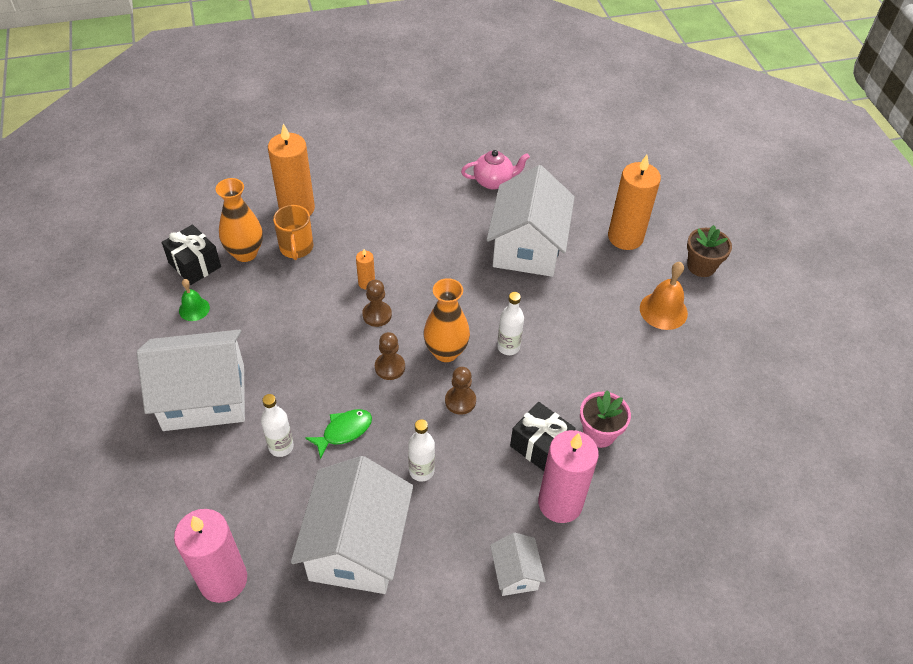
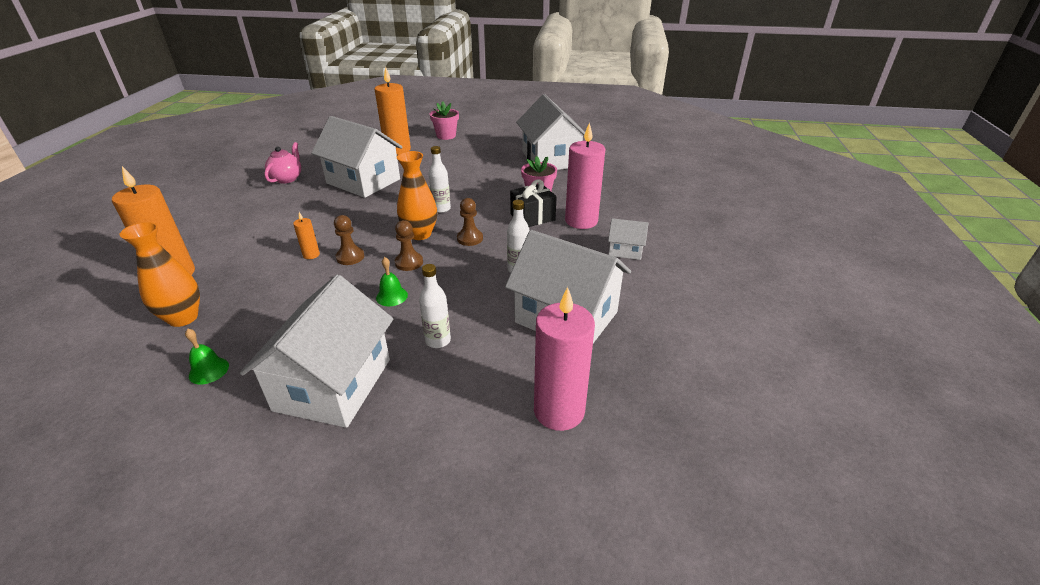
camera: 65 degrees left, 15 degrees down
(195, 265) = (148, 358): black gift -> none
(296, 248) = (221, 284): orange mug -> none
(330, 380) = (392, 296): none -> green bell
(344, 431) = (451, 300): green fish -> none
(663, 310) = (466, 153): orange bell -> none
(701, 266) = (446, 136): brown flower pot -> pink flower pot
(713, 412) = (550, 159): none -> white house

